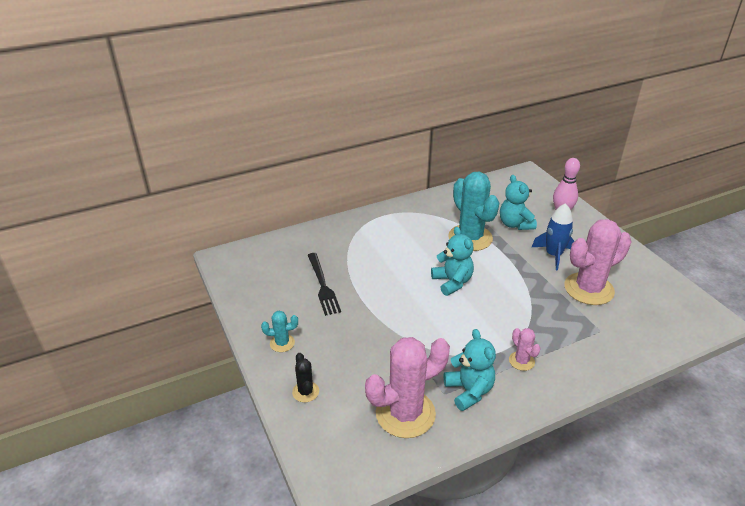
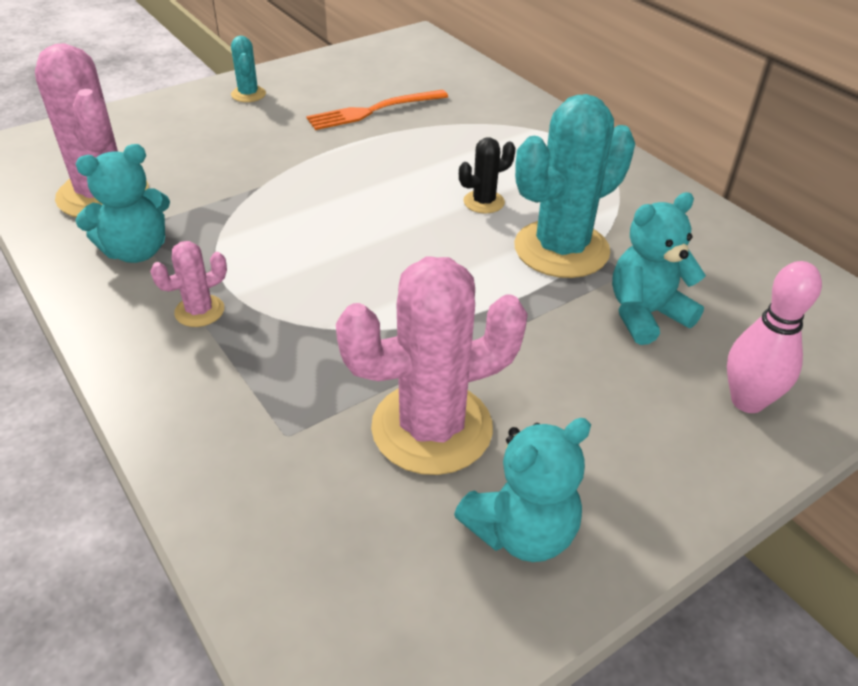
camera: 80 degrees right, 5 degrees up
(305, 392) = (157, 118): black cactus -> black cactus (483, 202)
(323, 286) = (373, 111): black fork -> orange fork
(452, 282) = (410, 229): turquoise teddy bear -> turquoise teddy bear (521, 531)
(553, 255) = (548, 374): blue rocket -> none
(588, 289) = (432, 428): pink cactus -> pink cactus turned 75 degrees counterclockwise

